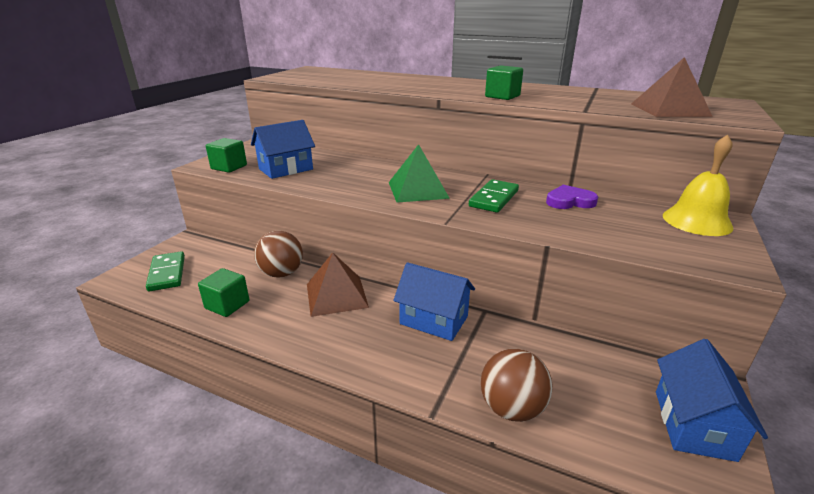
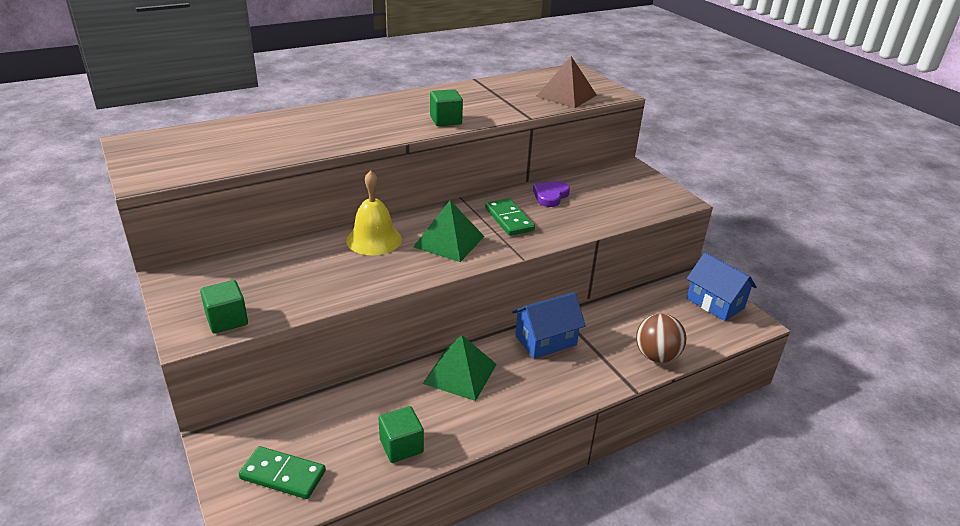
camera: 55 degrees left, 5 degrees up
(281, 273) = (385, 392): brown ball -> none
(286, 169) = (293, 286): blue house -> none
(336, 295) = (460, 373): brown pyramid -> green pyramid
(697, 221) = (625, 176): yellow bell -> yellow bell (374, 239)

